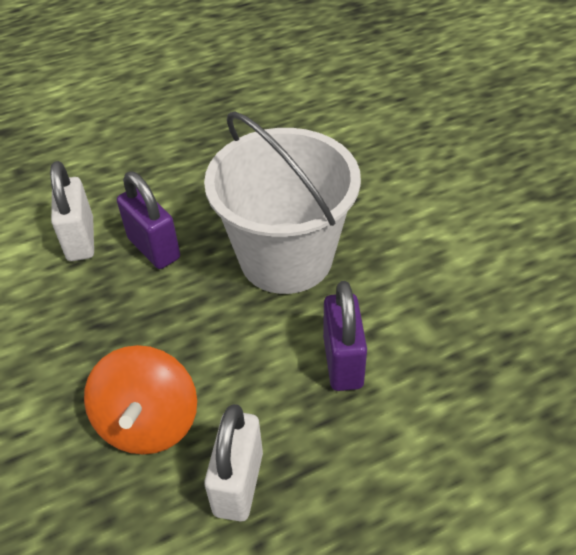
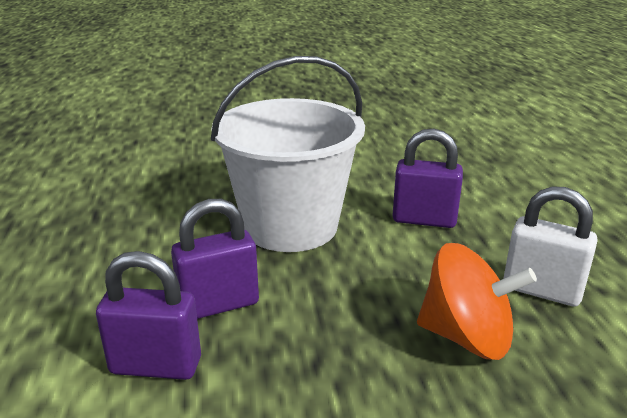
camera: 75 degrees left, 20 degrees down
(80, 240) = (156, 366): white padlock -> purple padlock

